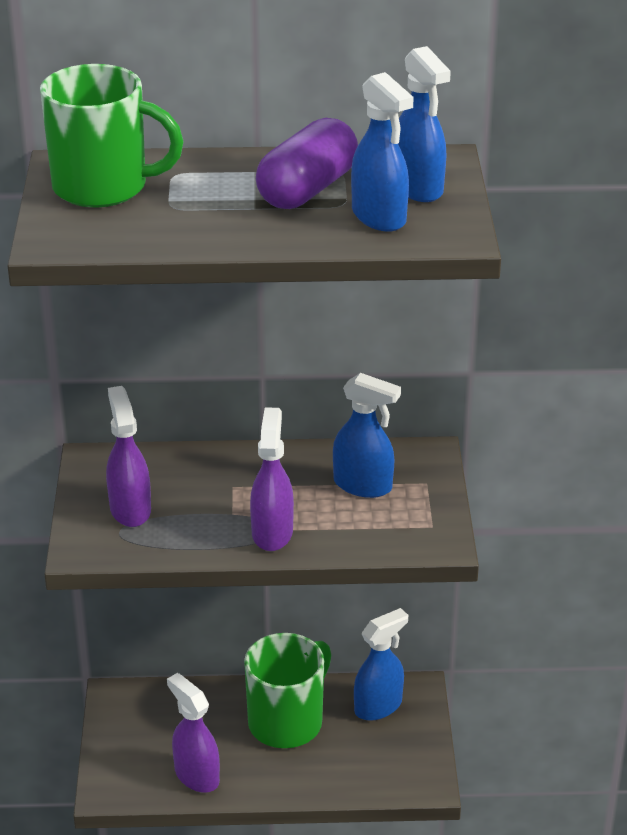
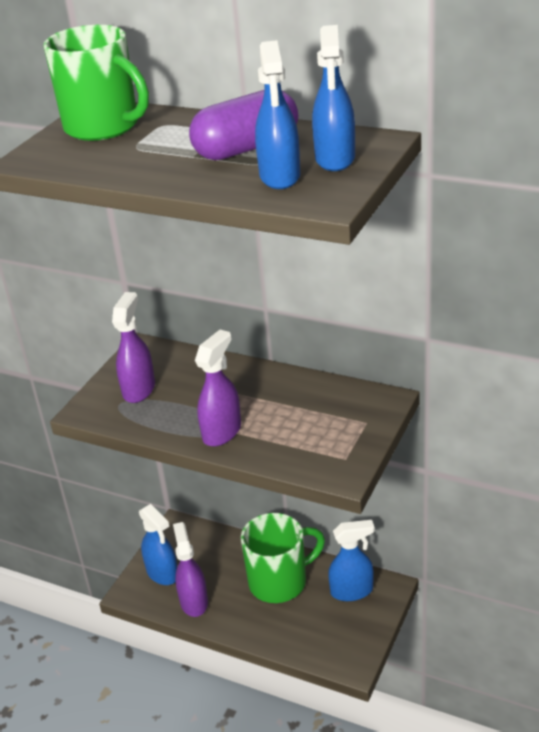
camera: 30 degrees right, 0 degrees up
(363, 485) = (316, 412): blue spray bottle -> blue spray bottle (162, 573)

